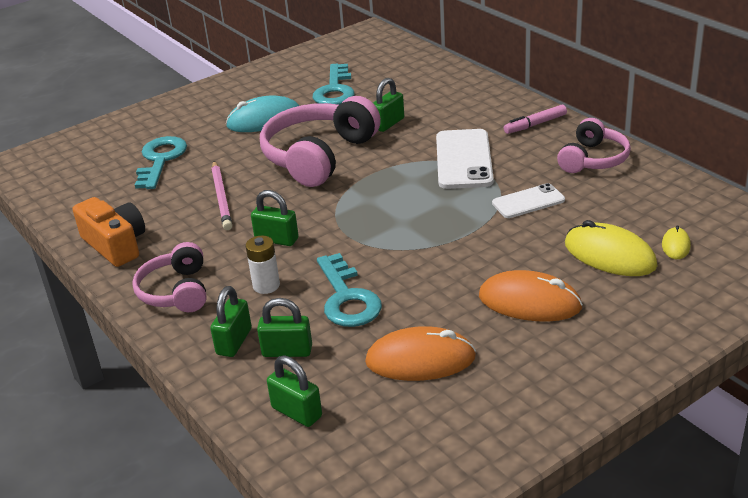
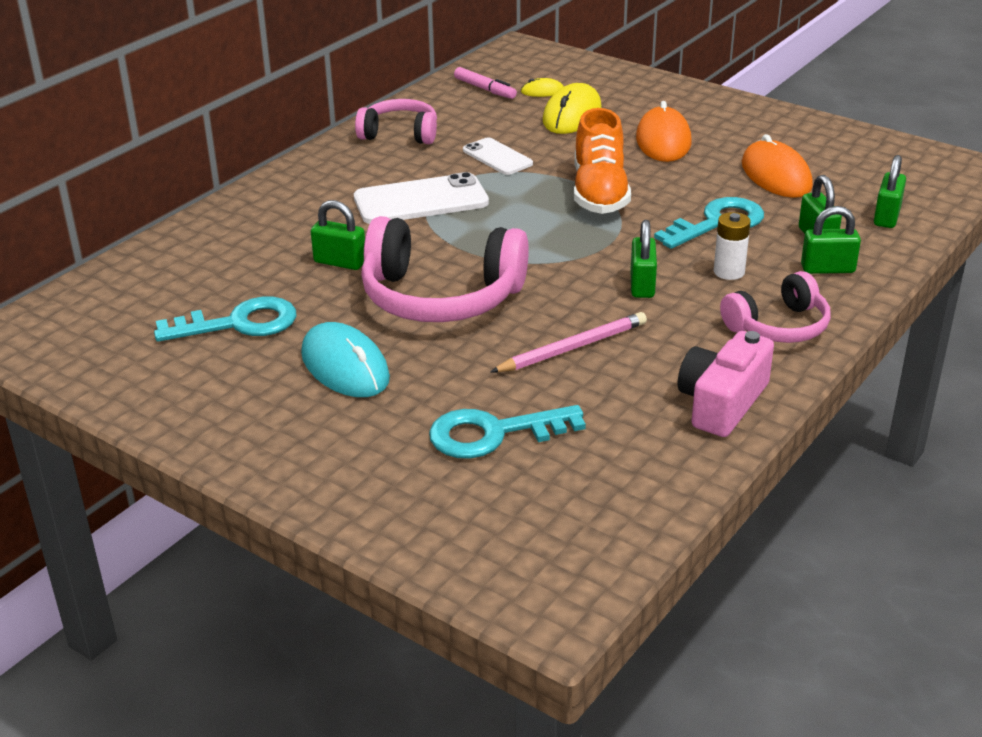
camera: 110 degrees left, 0 degrees up
(115, 245) = (722, 403): orange camera -> pink camera
(435, 244) = (599, 193): none -> orange shoe
(535, 124) = (326, 170): pink marker -> pink marker (485, 89)

